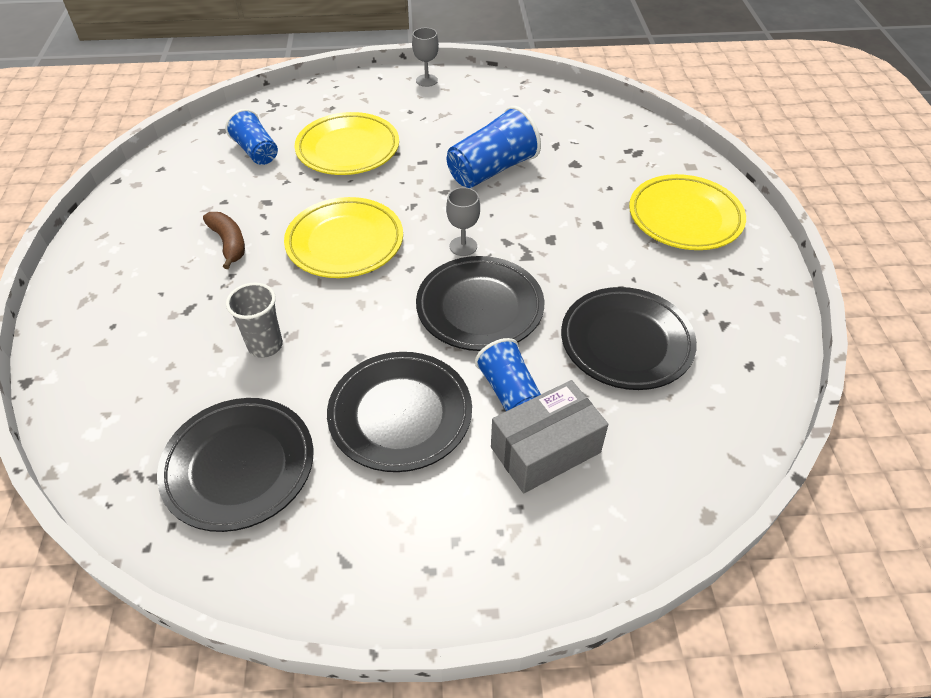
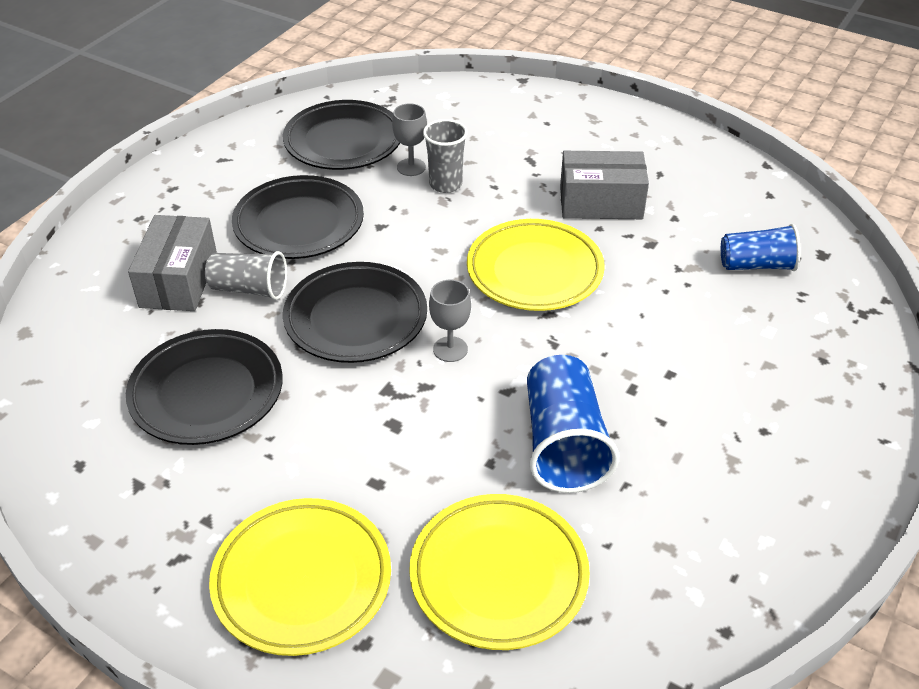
camera: 125 degrees right, 5 degrees down
(229, 243) = (601, 202): brown banana -> grey box
(348, 149) = (708, 336): yellow plate -> yellow plate (498, 575)
(426, 80) = (844, 489): grey goblet -> grey goblet (411, 167)
(509, 392) = (249, 289): blue cup -> grey cup

